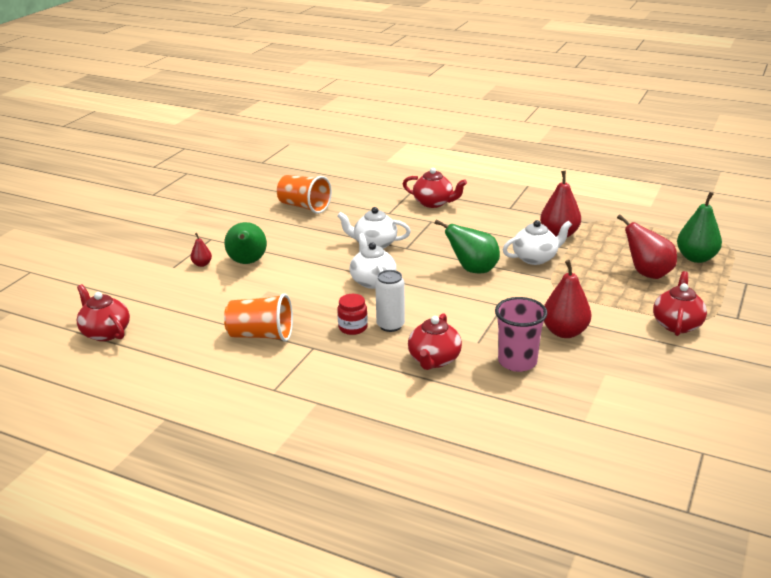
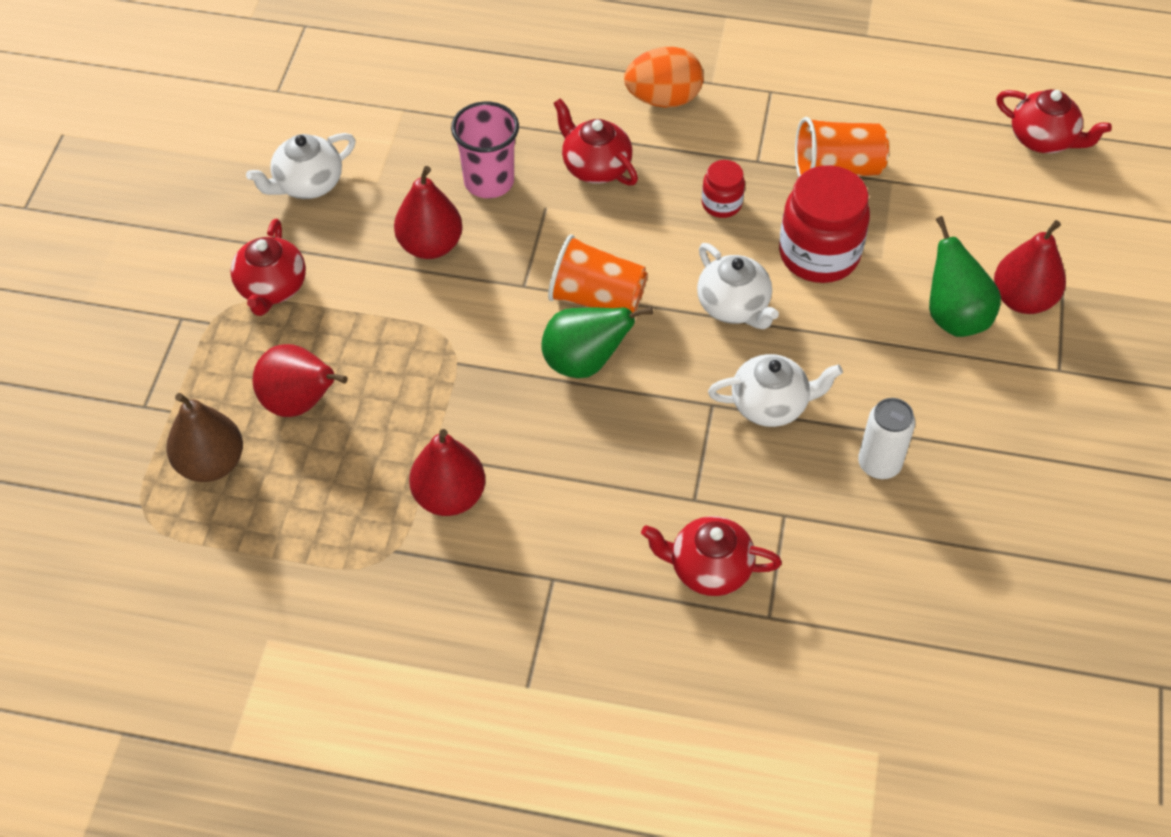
camera: 165 degrees right, 25 degrees up
(202, 264) = (1022, 299): red pear -> red pear, size x2.01
(304, 207) = (957, 506): orange cup -> orange cup (597, 298)
(305, 296) = (819, 254): none -> red jar
(362, 396) = (663, 99): none -> orange egg
(390, 325) = (672, 217): white can -> white can (879, 464)
(434, 360) = (595, 167): red teapot -> red teapot turned 45 degrees counterclockwise
(535, 258) = (486, 413): white teapot -> white teapot (307, 184)
(696, 258) = (211, 463): green pear -> brown pear

